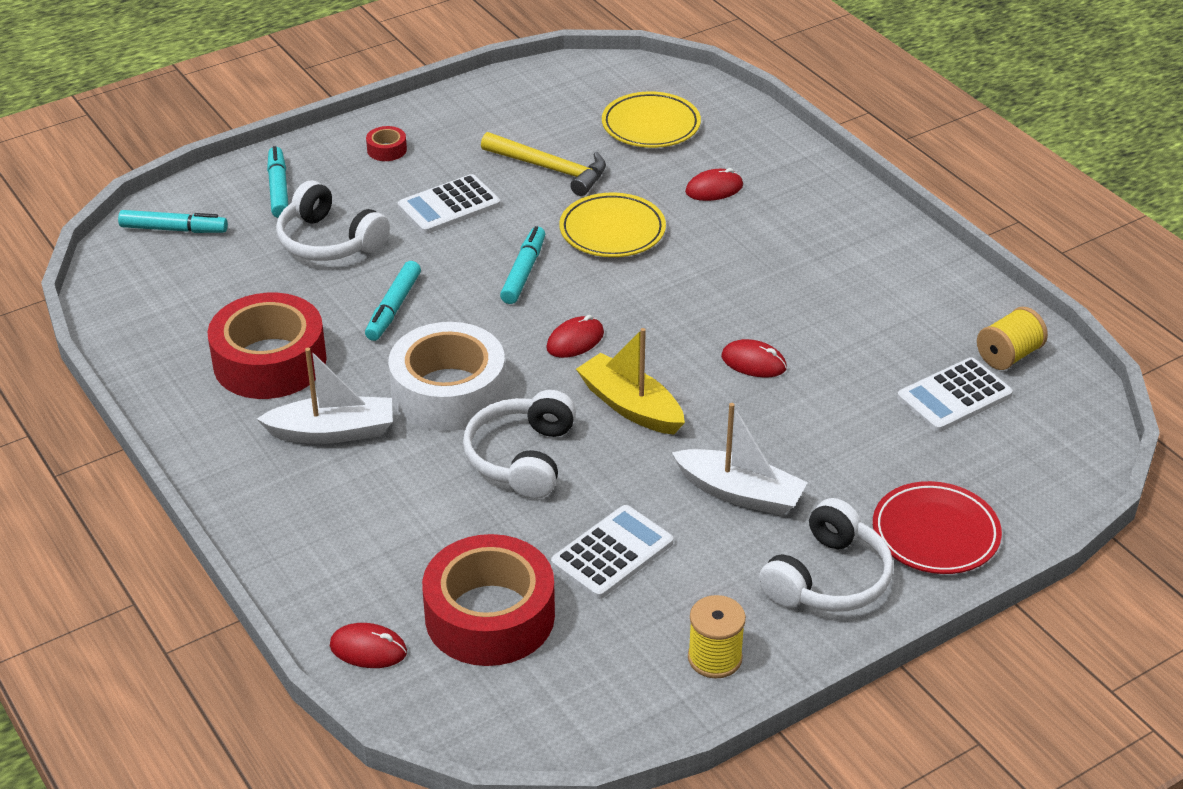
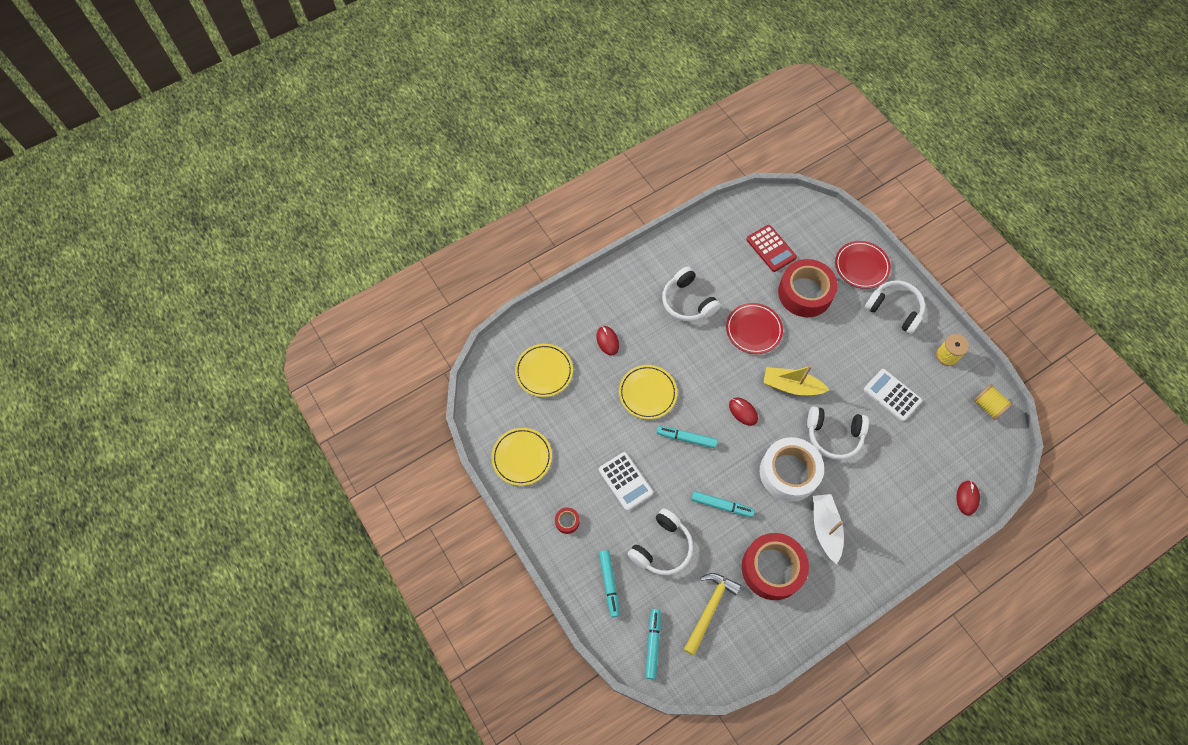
camera: 90 degrees left, 25 degrees up
(278, 189) = (609, 584): turquoise marker -> turquoise marker turned 90 degrees counterclockwise
(490, 616) = (938, 446): red tape -> red tape (805, 293)
(498, 107) = (522, 457): none -> yellow plate
(550, 169) = (588, 426): yellow hammer -> yellow hammer (710, 609)
(630, 406) = (791, 386): yellow boat -> yellow boat turned 60 degrees clockwise
(740, 493) = (846, 341): white boat -> none
(753, 362) = (753, 330): red mouse -> red plate
(807, 281) = (687, 302): none -> white headphones
(954, 396) = (771, 248): white calculator -> red calculator
(1008, 355) = (740, 223): yellow spool -> yellow spool (987, 406)

